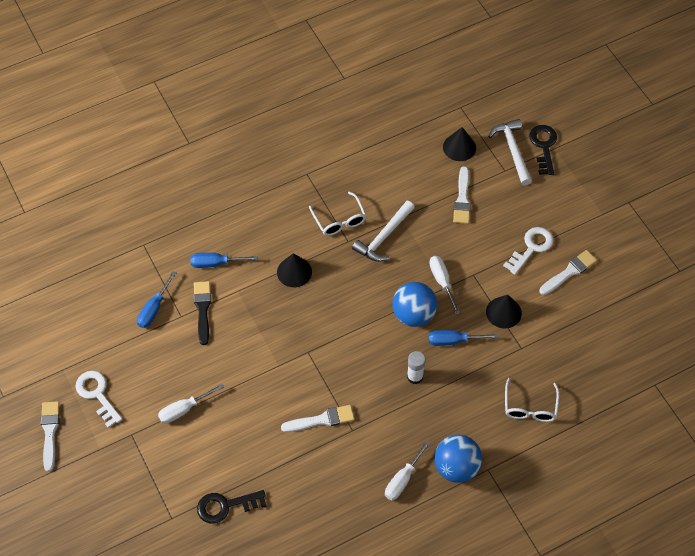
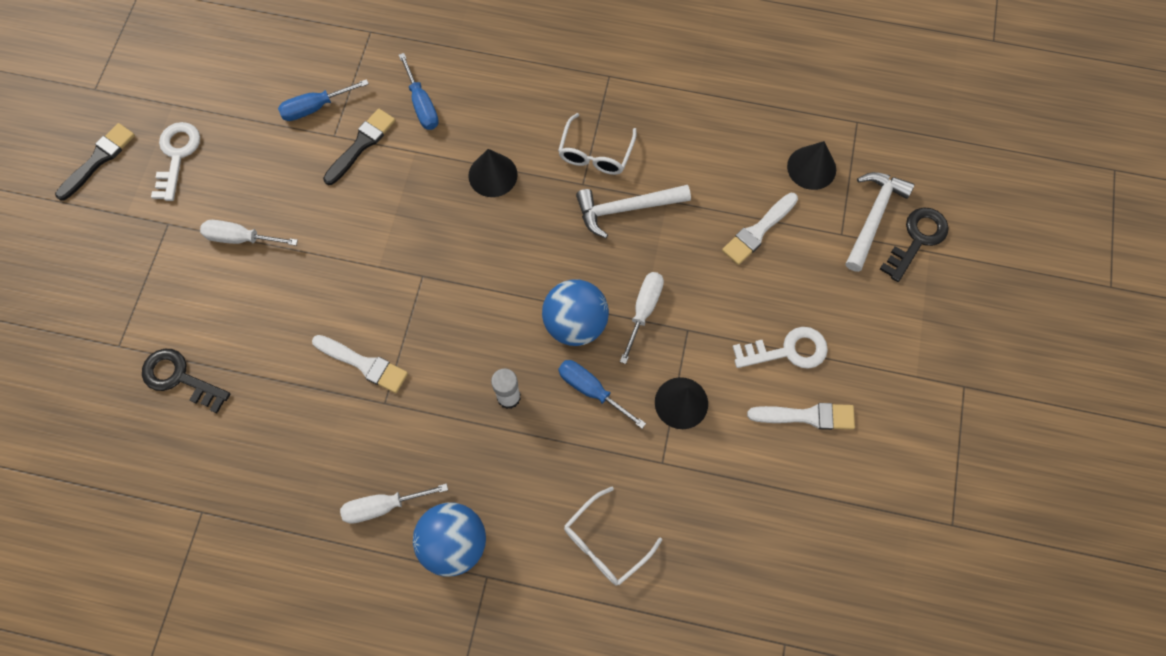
camera: 40 degrees right, 10 degrees up
(50, 432) = (98, 159): white brush -> black brush
(216, 263) = (422, 105): blue screwdriver -> blue screwdriver turned 150 degrees counterclockwise

